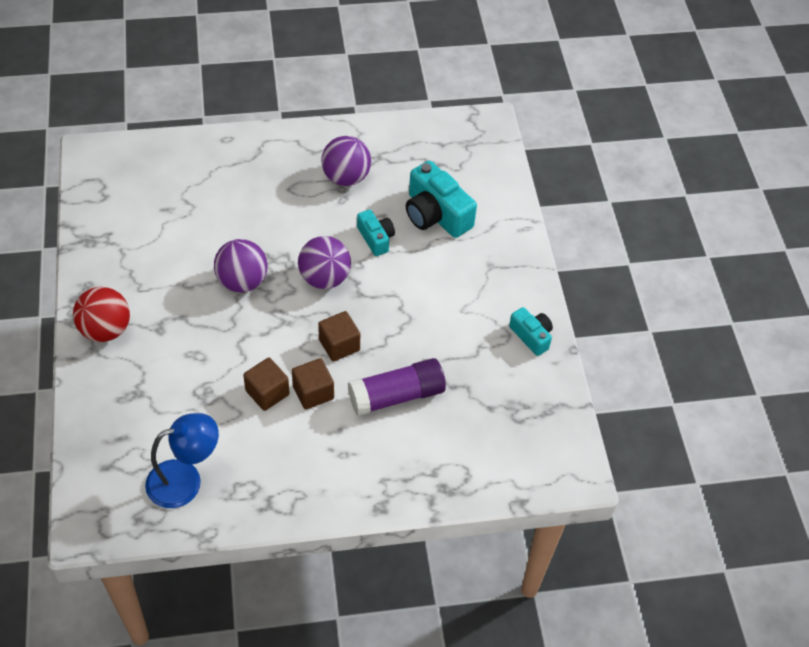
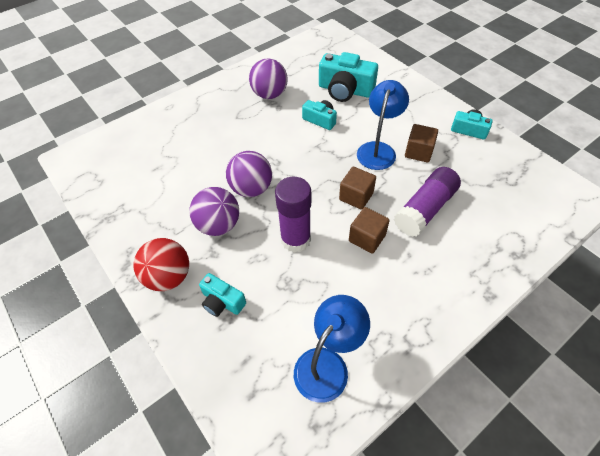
camera: 25 degrees left, 0 degrees up
(136, 378) = (222, 301): none -> turquoise camera
(244, 356) = (295, 239): none -> purple glue stick
(267, 392) = (334, 256): brown cube -> brown cube (418, 152)
(324, 278) = (308, 159): purple ball -> purple ball (218, 225)
(408, 306) = (378, 149): none -> blue lamp

